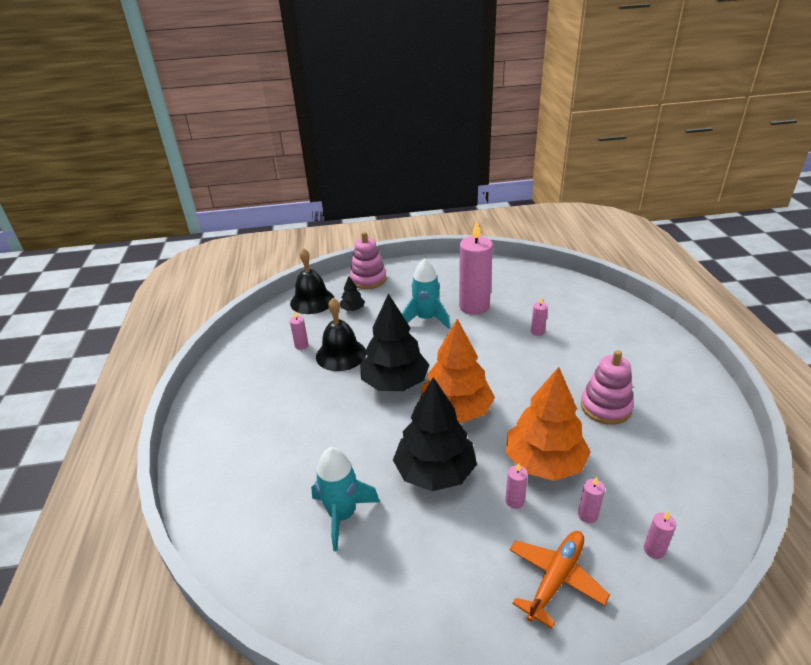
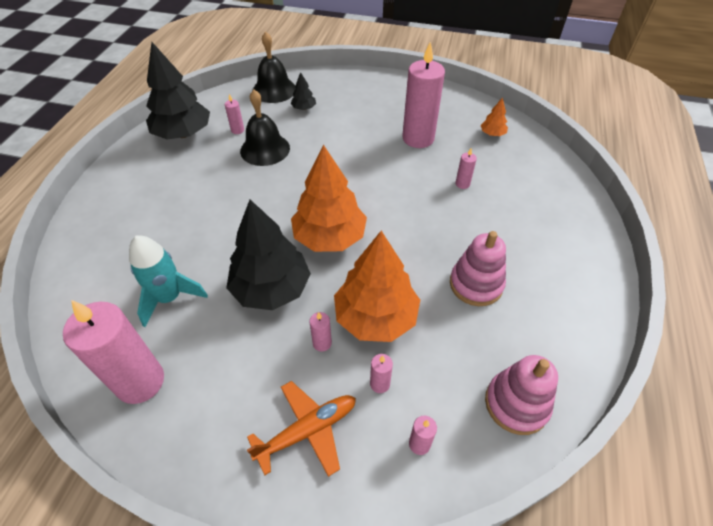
camera: 20 degrees right, 15 degrees up
(368, 279) = (337, 82): pink stacking toy -> pink stacking toy (516, 404)
(368, 602) = (140, 381): none -> pink candle
(395, 382) = (293, 191): black tree -> black tree (183, 134)
(426, 319) = (363, 138): turquoise rocket -> none
(533, 286) = (492, 134): none -> orange tree

